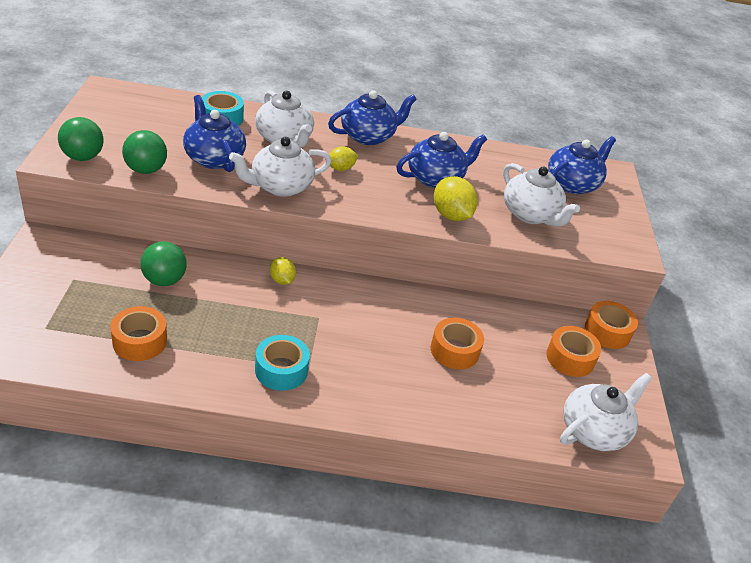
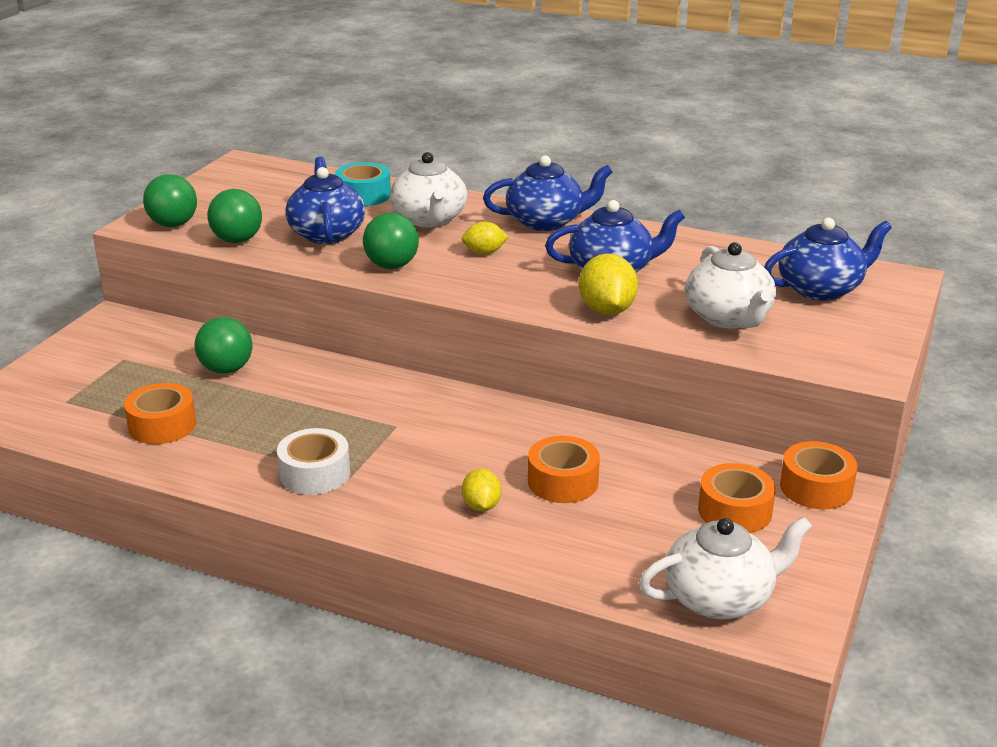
camera: 25 degrees right, 10 degrees down
(280, 186) = (392, 266): white teapot -> green ball
(281, 370) = (315, 473): turquoise tape -> white tape
(282, 280) = (372, 383): yellow lemon -> yellow lemon (481, 506)

